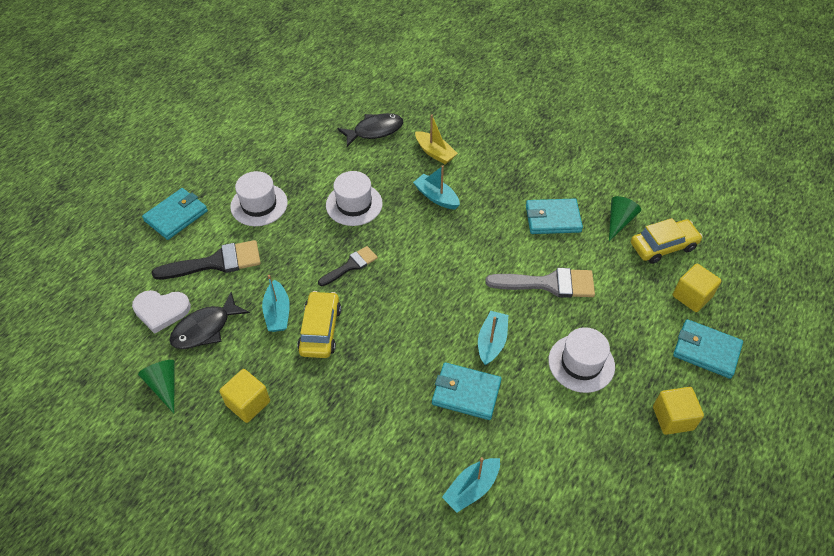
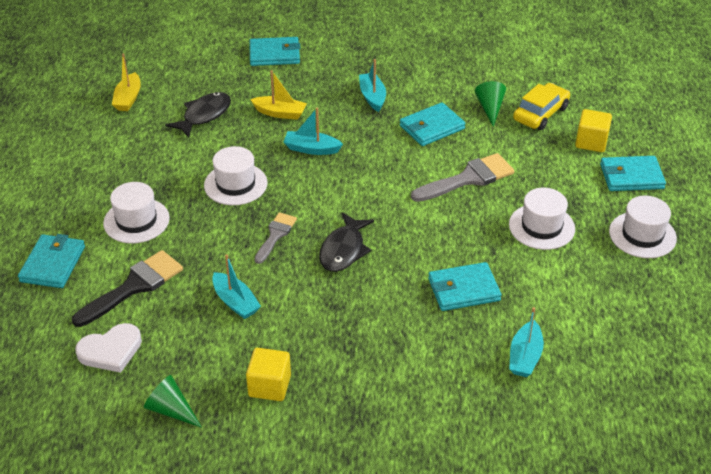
camera: 30 degrees left, 10 degrees down
(205, 328) = (172, 345): black fish -> black fish (344, 250)
(320, 330) = (290, 298): yellow car -> none
(329, 93) = (128, 98): none -> yellow boat
(351, 265) = (275, 235): black brush -> grey brush
(469, 96) = (274, 54): none -> turquoise wallet
(491, 342) = (454, 242): turquoise boat -> turquoise boat (372, 97)
(673, 418) = (642, 235): yellow cube -> white hat

